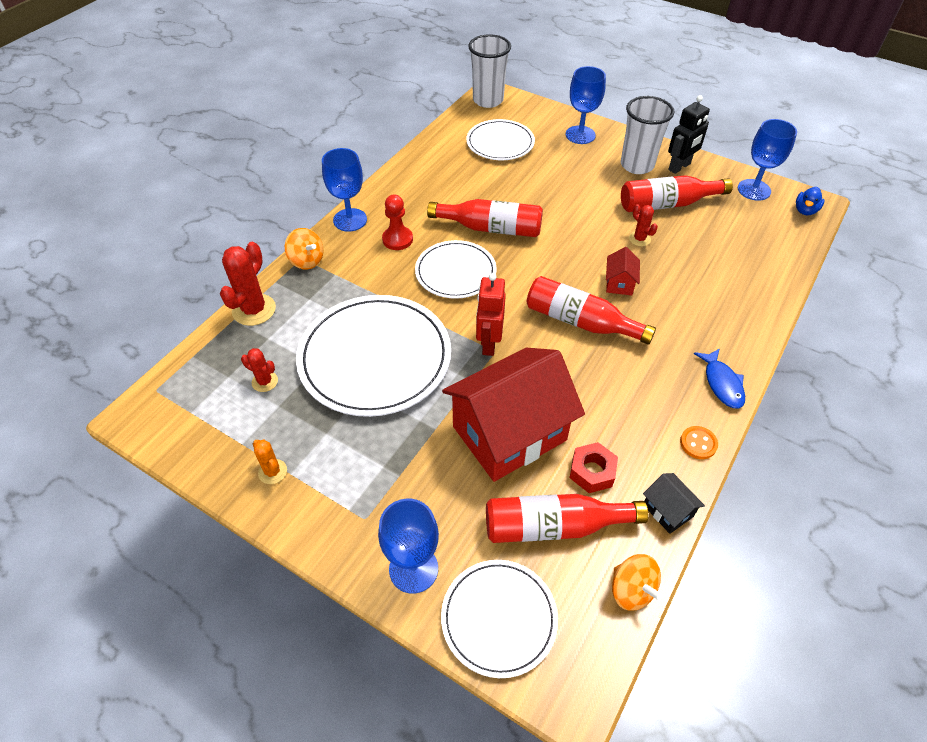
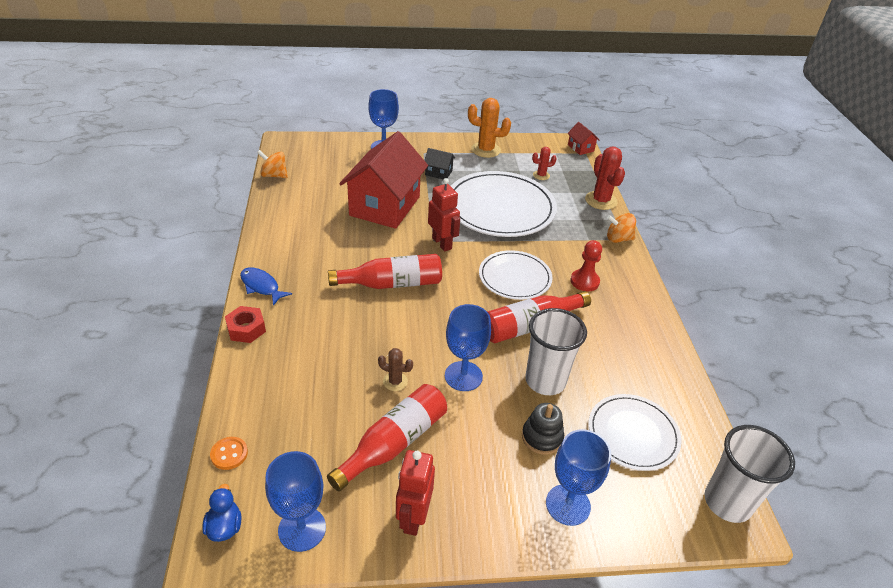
camera: 140 degrees right, 10 degrees down
(272, 471) = (485, 150): orange cactus -> orange cactus, size x1.80
(350, 220) = (637, 279): blue goblet -> blue goblet (463, 376)
(499, 618) = (331, 148): white plate -> none
(554, 526) = (328, 181): red bottle -> none
(561, 165) = (542, 437): none -> black stacking toy
(592, 472) = (323, 208): red nut -> red nut (246, 329)
(619, 283) = (384, 328): red house -> red house (580, 148)
(637, 165) = (464, 489): white cup -> white cup (545, 381)
(639, 239) = (395, 381): red cactus -> brown cactus
(667, 510) = (269, 208): black house -> black house (438, 172)
(679, 167) = (413, 517): black robot -> red robot
(698, 443) = (264, 245): orange button -> orange button (229, 454)

